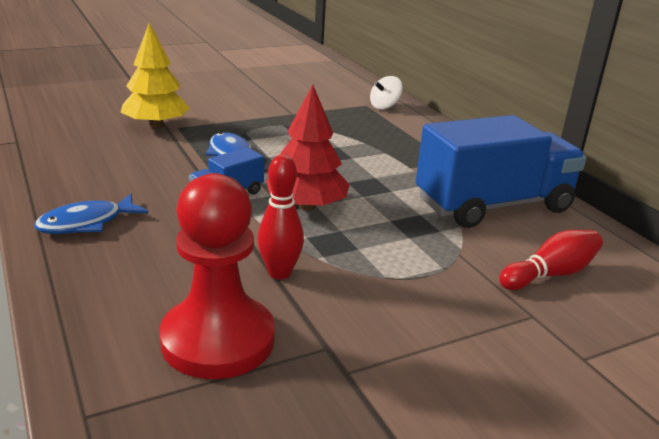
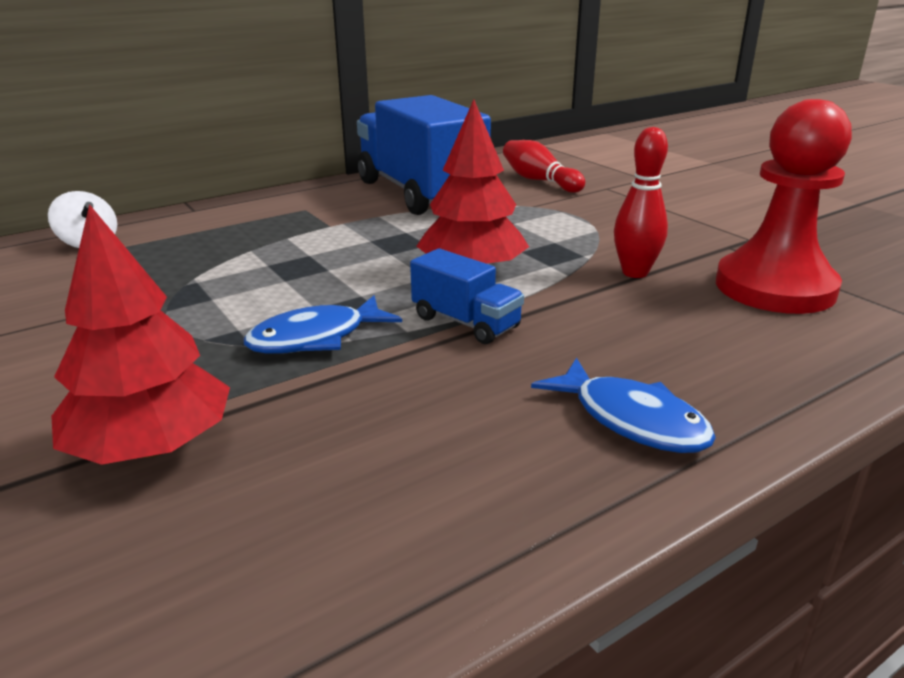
camera: 95 degrees left, 0 degrees up
(156, 125) = (152, 447): yellow tree -> red tree

